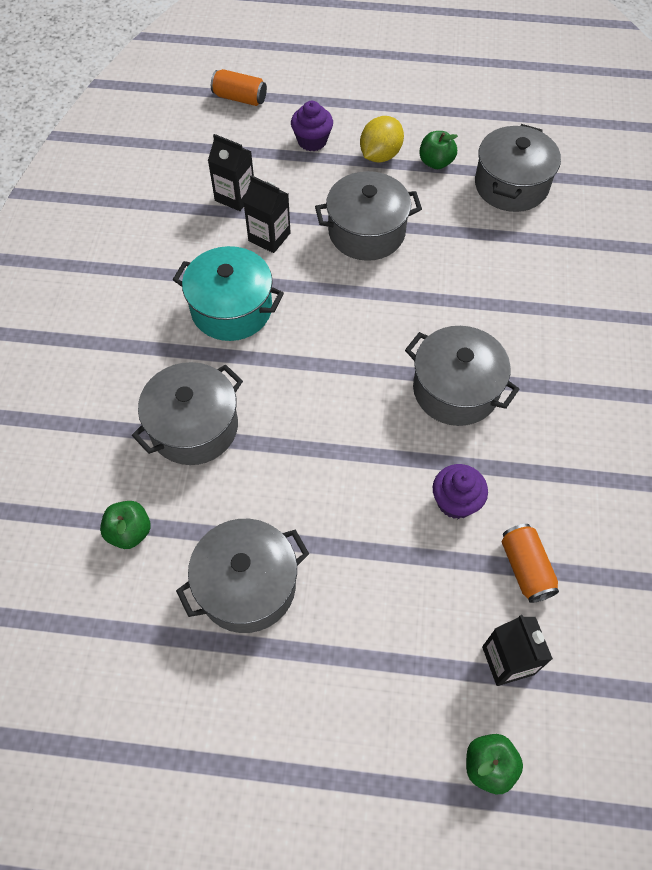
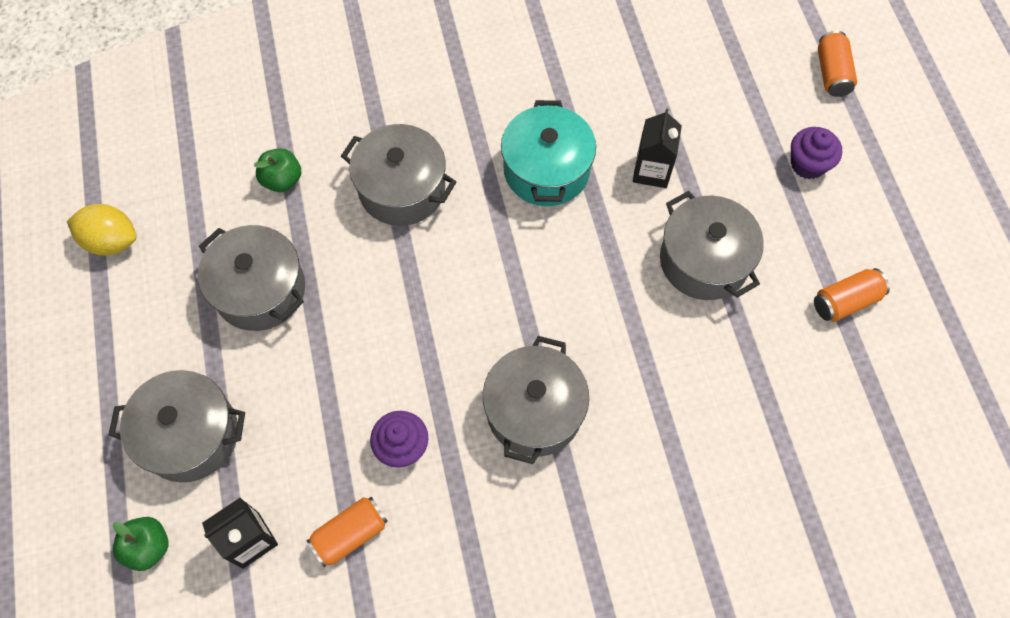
camera: 70 degrees right, 5 degrees up
(235, 196) = (690, 120): black carton -> none
(380, 155) = (824, 239): yellow lemon -> yellow lemon (111, 241)
(436, 162) = (845, 301): green apple -> orange can
(511, 185) = (854, 395): grey pot -> grey pot (190, 435)

